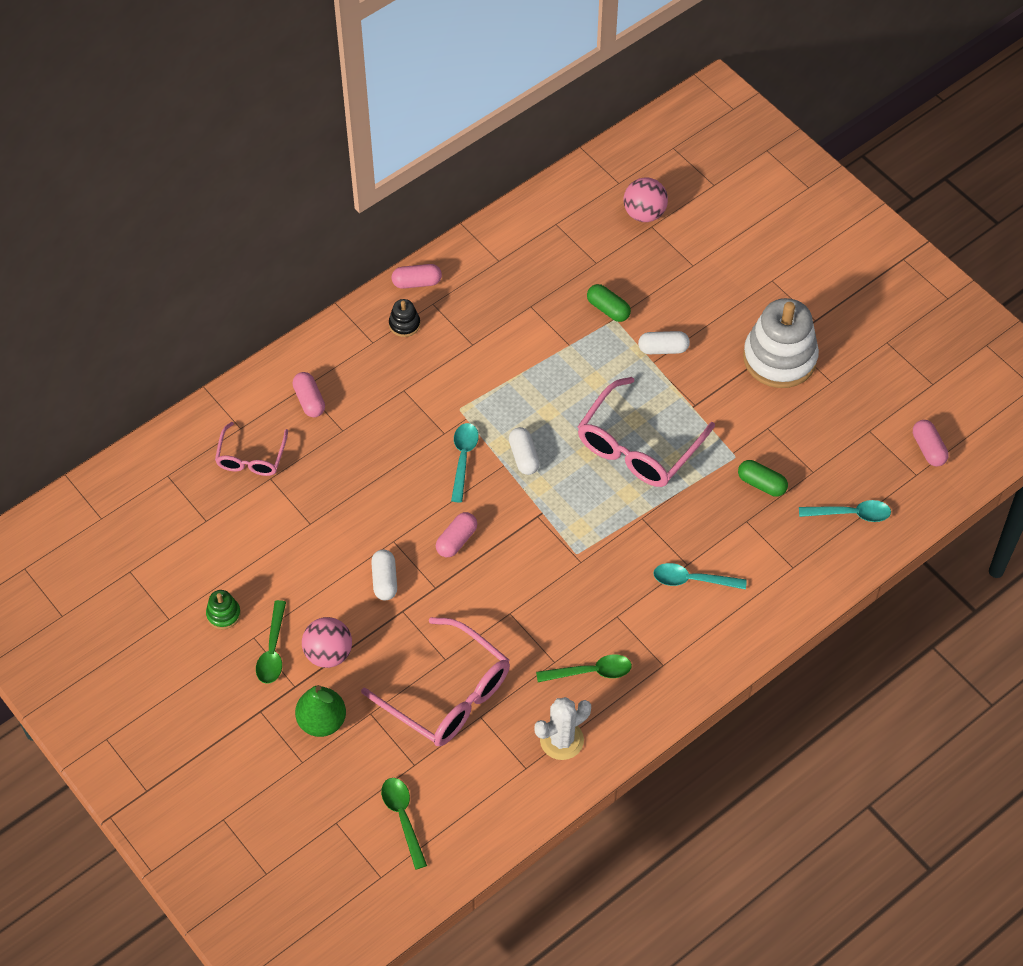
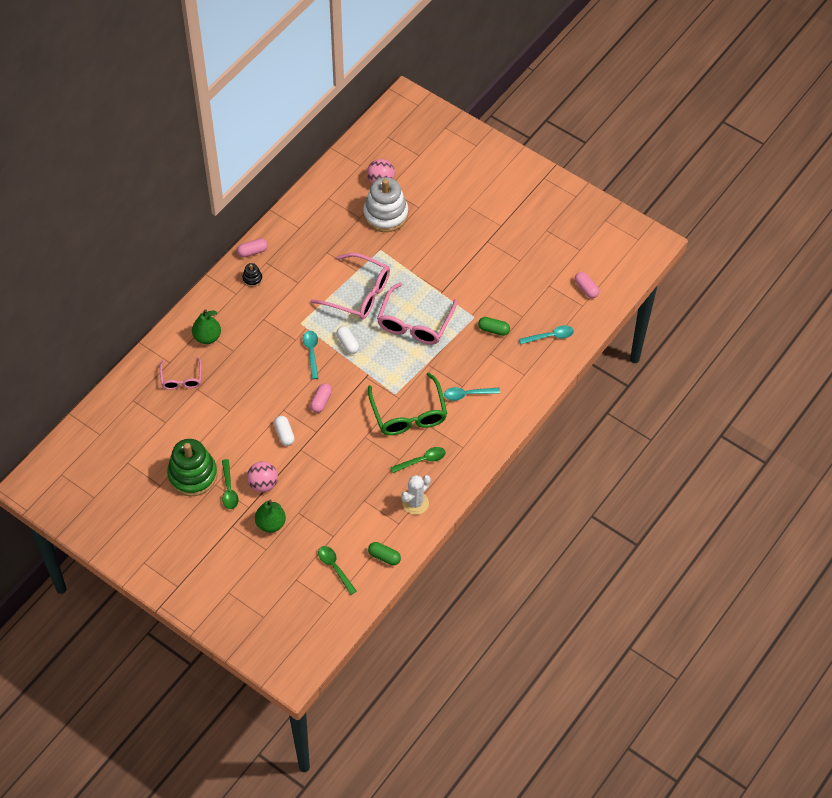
camera: 15 degrees left, 0 degrees up
(223, 614) = (193, 475): green stacking toy -> green stacking toy, size x2.33
(309, 400) = (207, 337): pink capsule -> green pear
(448, 695) = (341, 492): pink glasses -> pink glasses (359, 294)
(590, 591) = (409, 414): none -> green glasses
(608, 309) = (374, 244): green capsule -> green capsule (384, 557)
(663, 349) = (414, 261): white capsule -> none
(779, 358) = (485, 253): white stacking toy -> white stacking toy (385, 214)

